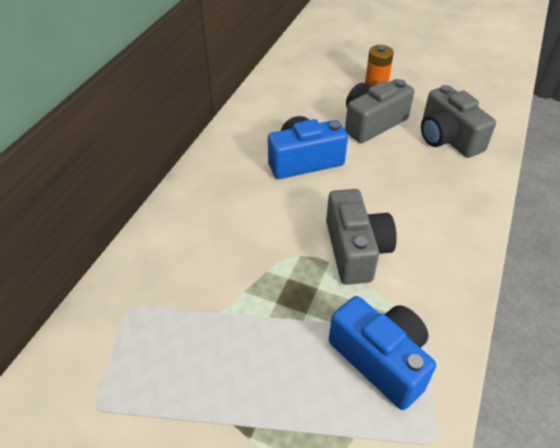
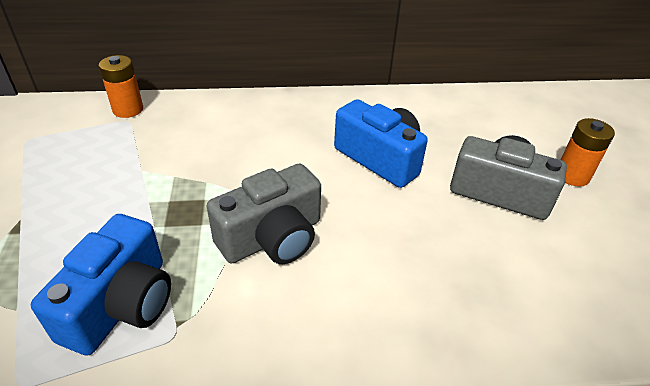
camera: 60 degrees right, 5 degrees down
(108, 303) = (128, 110): none -> orange battery
(448, 138) = (551, 274): grey camera -> none

